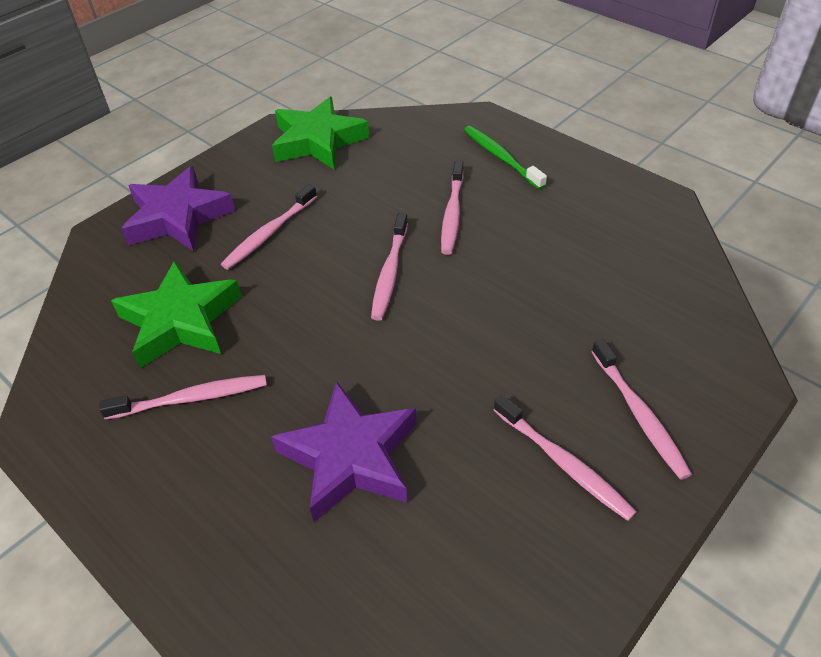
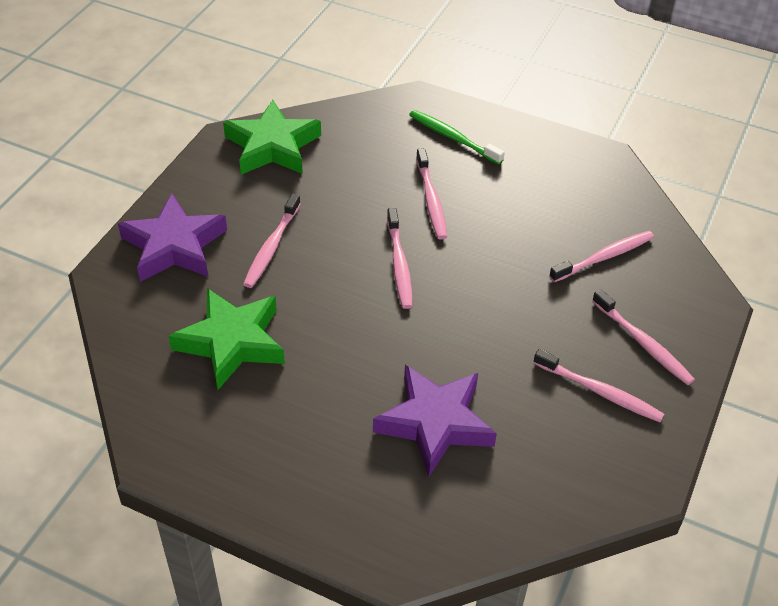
camera: 20 degrees left, 0 degrees up
(190, 398) = (278, 406): pink toothbrush -> pink toothbrush (603, 257)

